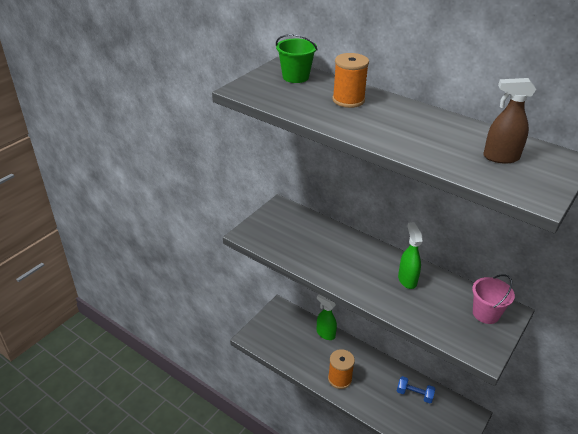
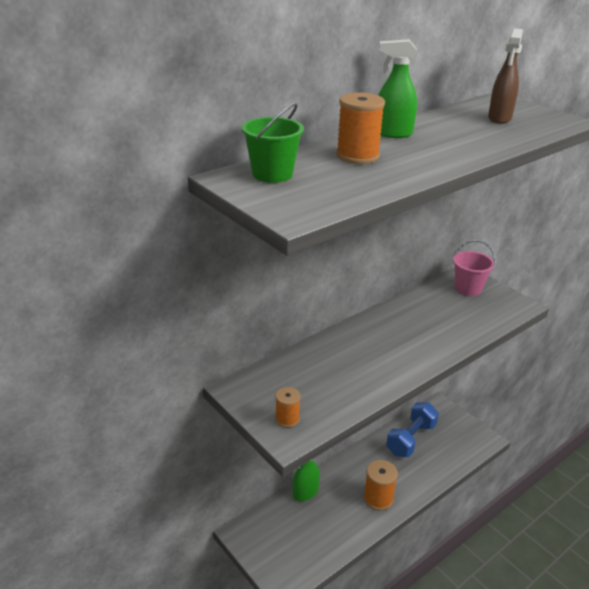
camera: 75 degrees left, 5 degrees down
(262, 231) = (287, 419): none -> orange spool
(407, 280) = (413, 320): green spray bottle -> green spray bottle (392, 134)
(414, 394) = (411, 439): blue dumbbell -> blue dumbbell, size x1.58

